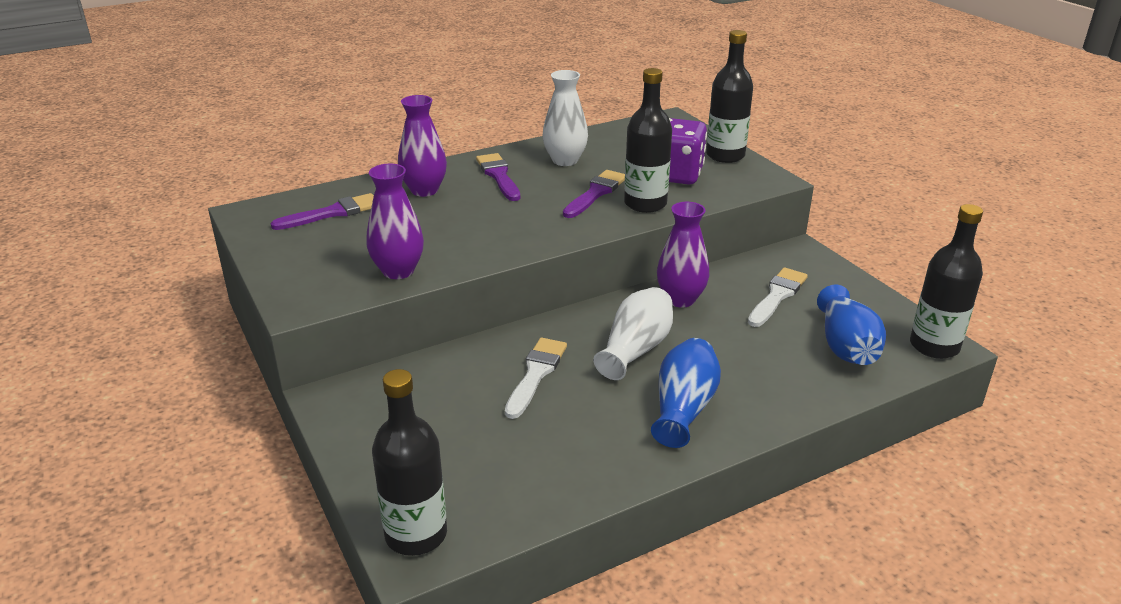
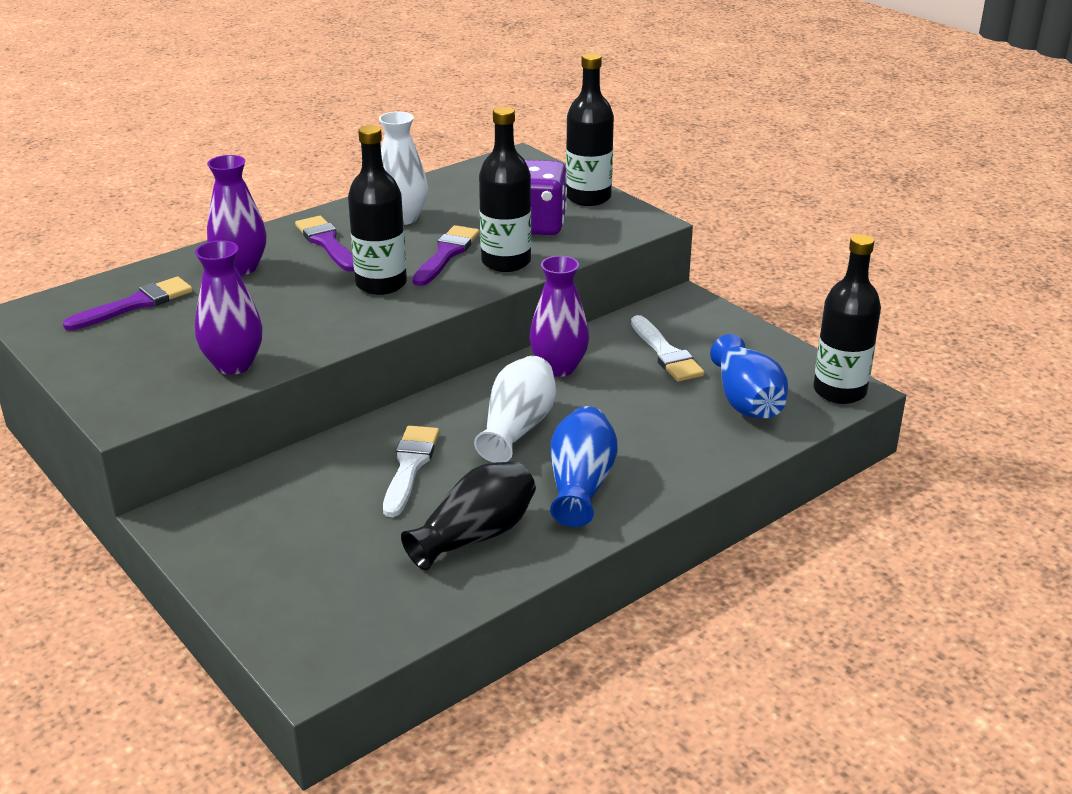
camera: 10 degrees left, 0 degrees up
(416, 534) = (311, 648): black bottle -> black bottle (381, 284)
(581, 445) = (475, 536): none -> black vase
(777, 296) = (666, 353): white brush -> white brush turned 135 degrees clockwise

